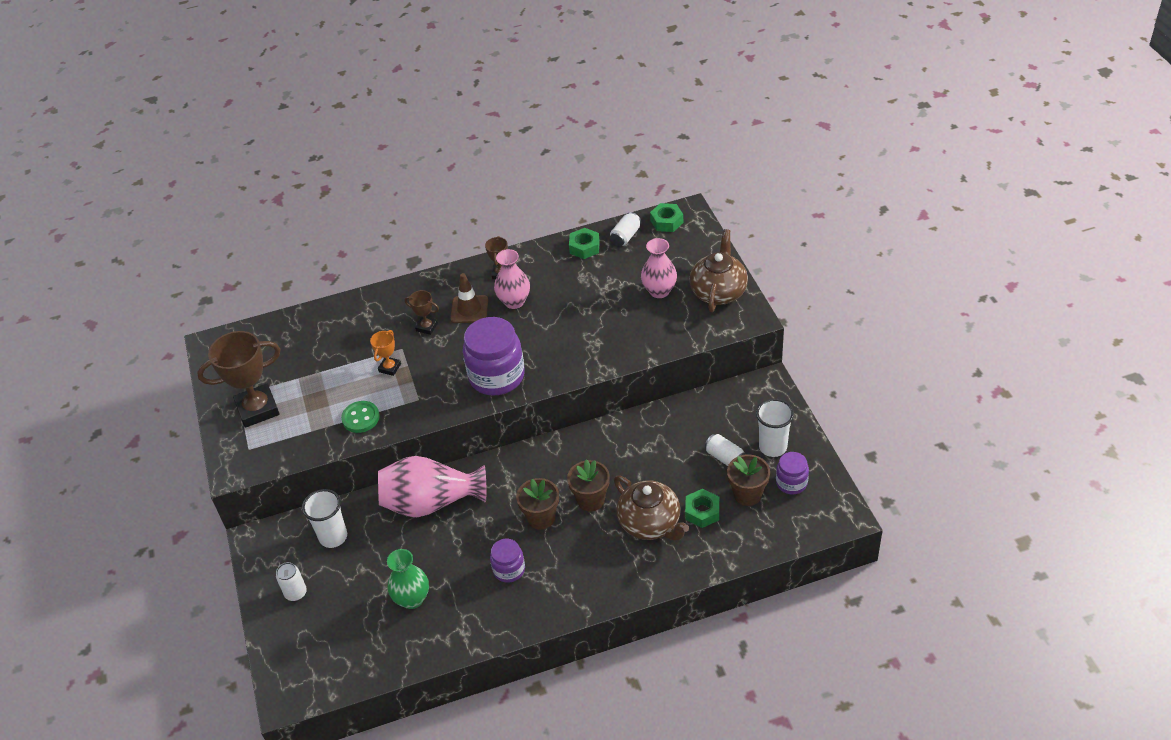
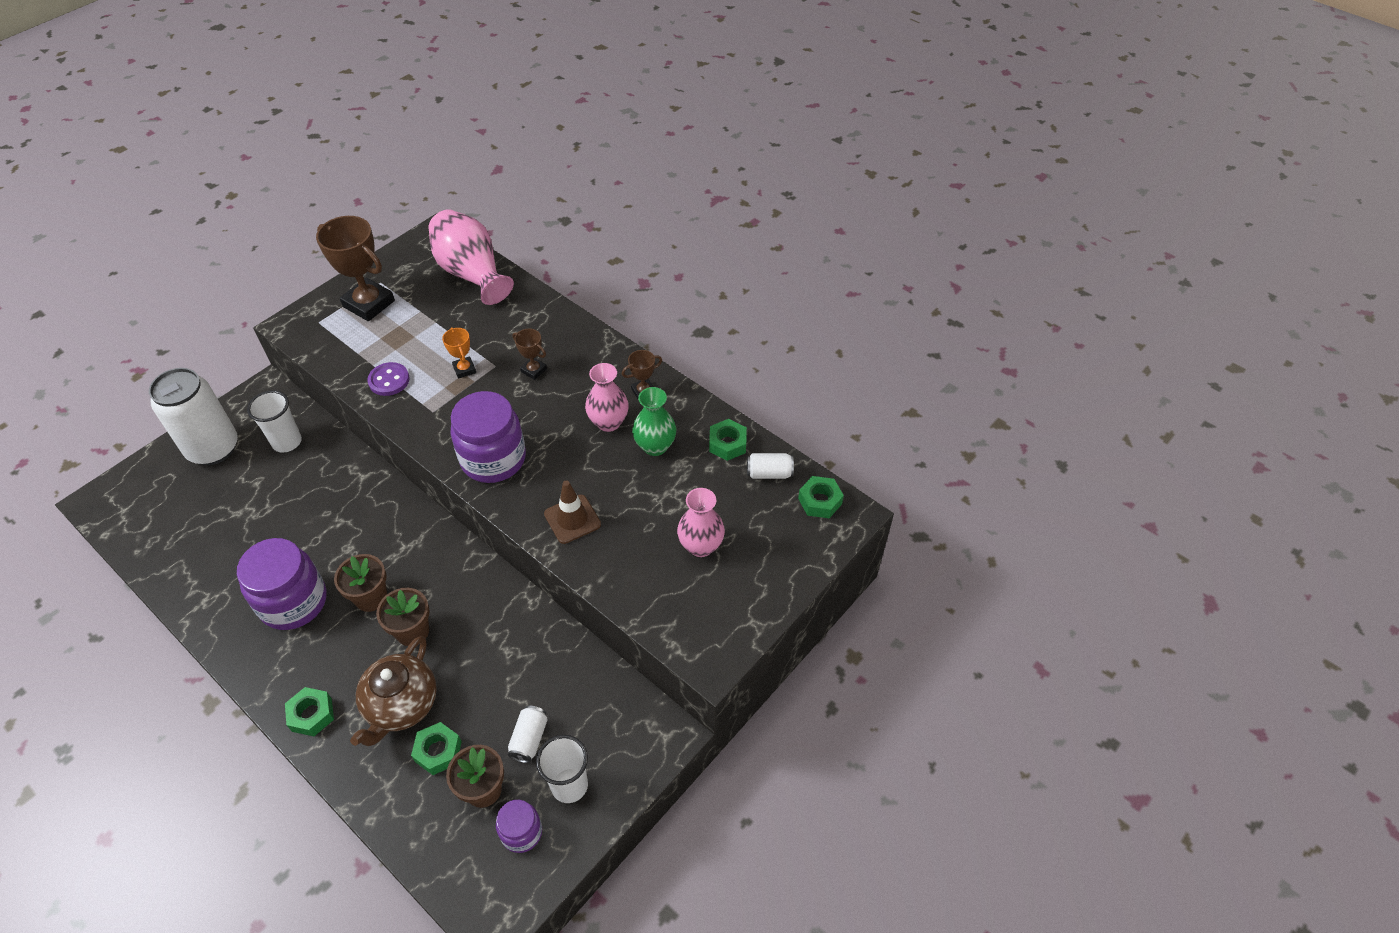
camera: 55 degrees right, 5 degrees up
(296, 593) = (213, 448): white can -> white can, size x2.31
(361, 418) = (389, 380): green button -> purple button
(390, 368) = (464, 369): orange trophy -> orange trophy turned 75 degrees clockwise
(412, 599) = (232, 539): green vase -> green vase (655, 446)
(427, 327) = (534, 370): brown trophy -> brown trophy turned 45 degrees counterclockwise
(431, 502) = (356, 495): pink vase -> pink vase (472, 273)
(469, 309) = (576, 391): brown traffic cone -> brown traffic cone (572, 519)
(509, 570) = (293, 602): purple jar -> purple jar, size x1.88
(622, 581) = (312, 714): none -> green nut
(718, 292) = (735, 607): brown teapot -> none

